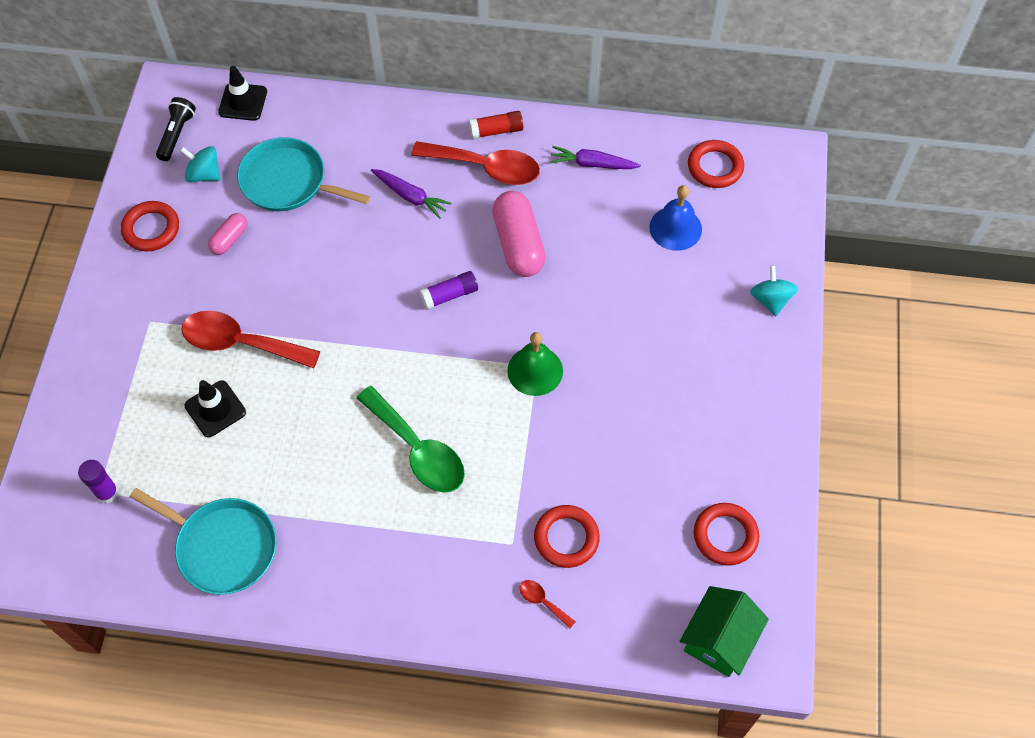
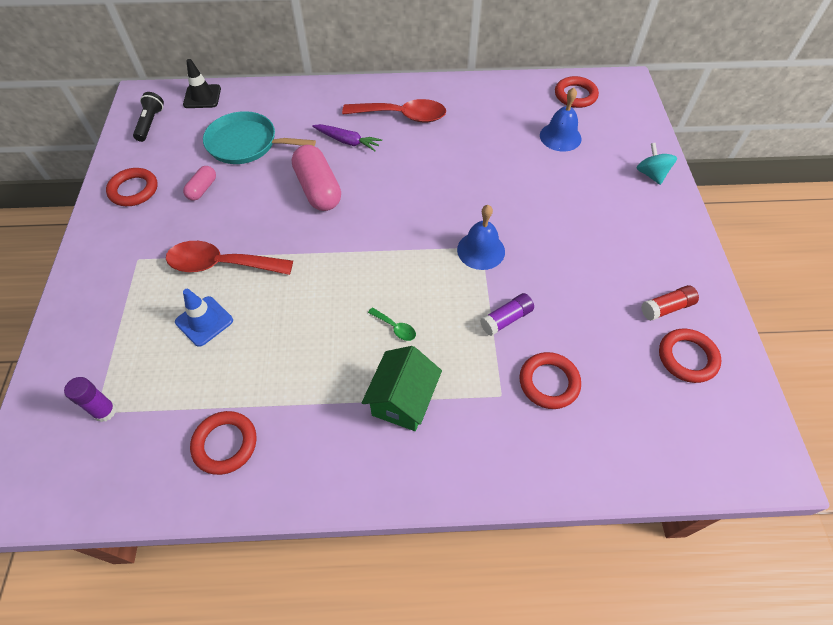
camera: 10 degrees left, 5 degrees down
(204, 174) = (176, 147): turquoise spinning top -> none
(215, 409) = (204, 321): black traffic cone -> blue traffic cone
(223, 546) = (225, 444): turquoise pan -> red ring
(417, 449) = (395, 328): green spoon -> green spoon, size x0.43
(449, 295) = (395, 205): purple glue stick -> purple glue stick (506, 319)
(496, 131) = (404, 92): red glue stick -> red glue stick (666, 308)
(518, 244) = (441, 162): pink capsule -> pink capsule (318, 189)
(535, 370) = (481, 250): green bell -> blue bell
(542, 602) = (545, 444): red spoon -> none
(592, 164) = (483, 104): purple carrot -> none
(719, 640) = (718, 452): green house -> green house (403, 400)

